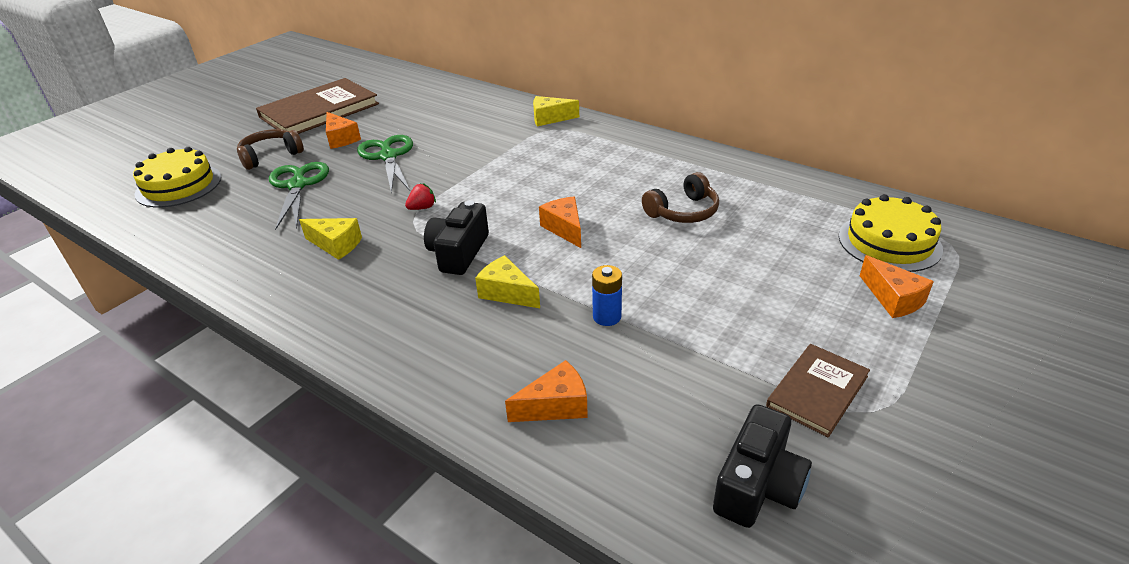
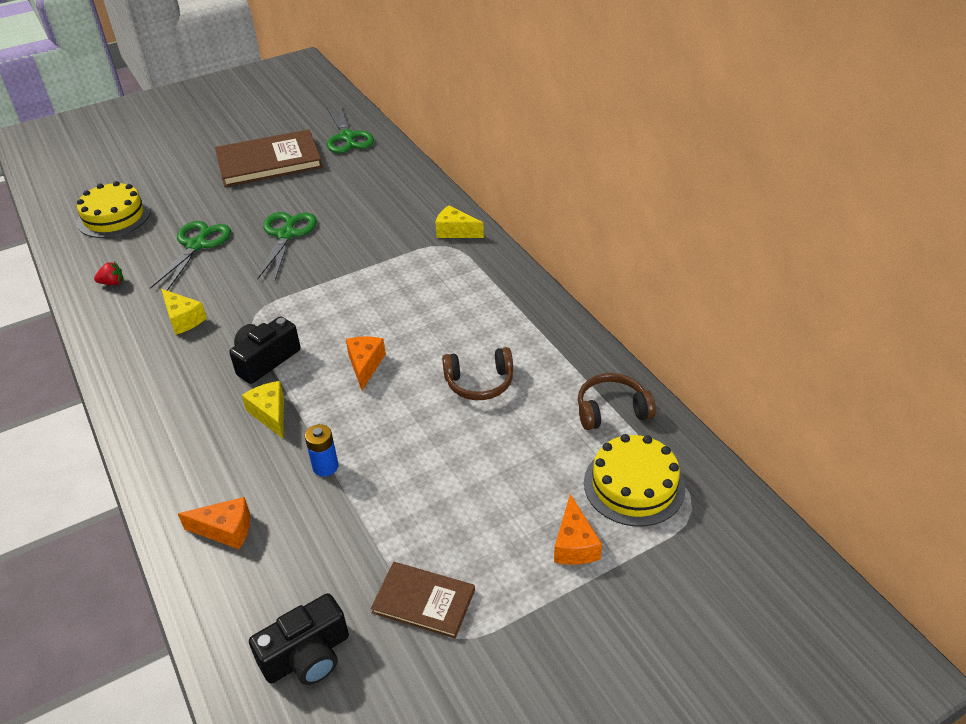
camera: 25 degrees right, 5 degrees up
(270, 156) = (198, 205): brown headphones -> brown headphones (612, 410)
(341, 139) = (263, 202): orange cheese -> none
(383, 80) = (347, 137): none -> green scissors
(422, 208) = (272, 302): red strawberry -> red strawberry (112, 283)
(817, 391) = (423, 601): brown book -> brown book turned 45 degrees clockwise

